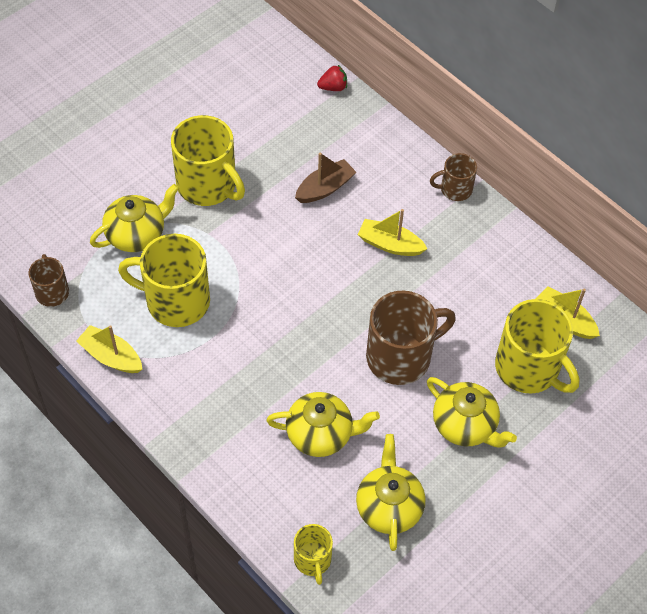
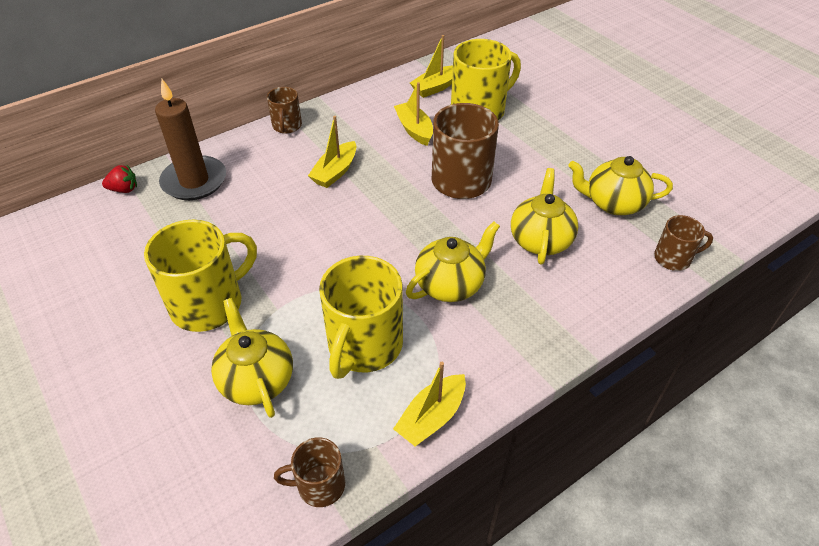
camera: 80 degrees left, 10 degrees down
(312, 560) = (673, 258): yellow mug -> brown mug
(325, 188) = (252, 208): brown boat -> none
(333, 87) = (124, 189): red strawberry -> red strawberry turned 90 degrees clockwise
(354, 135) = (194, 181): none -> brown candle
(465, 425) = (532, 150): yellow teapot -> yellow teapot (450, 284)
(476, 306) = (414, 129): none -> yellow boat

